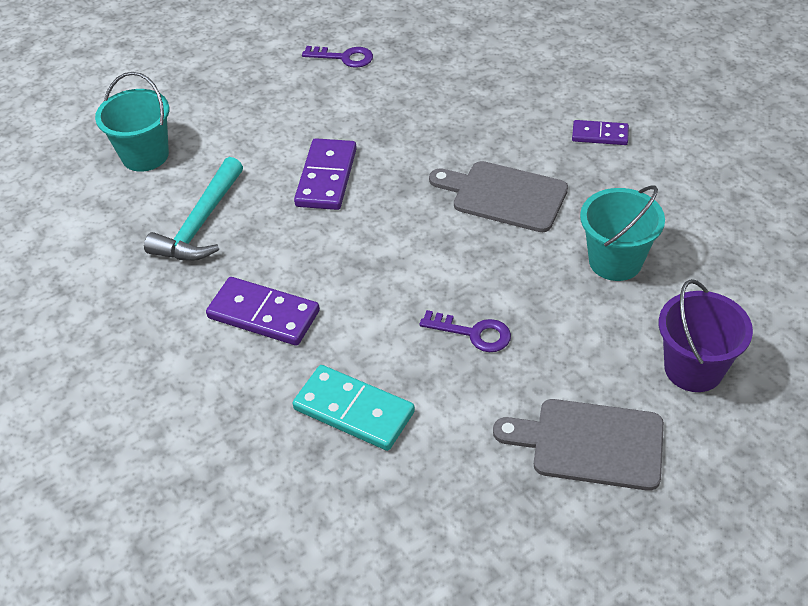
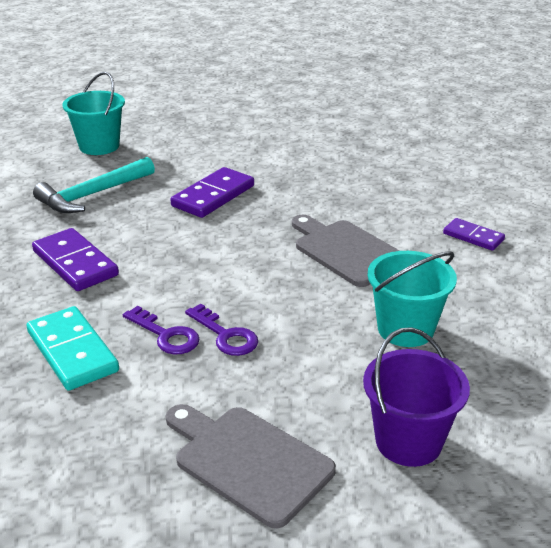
camera: 25 degrees right, 15 degrees down
(344, 57) = (301, 131): purple key -> purple key (166, 335)

